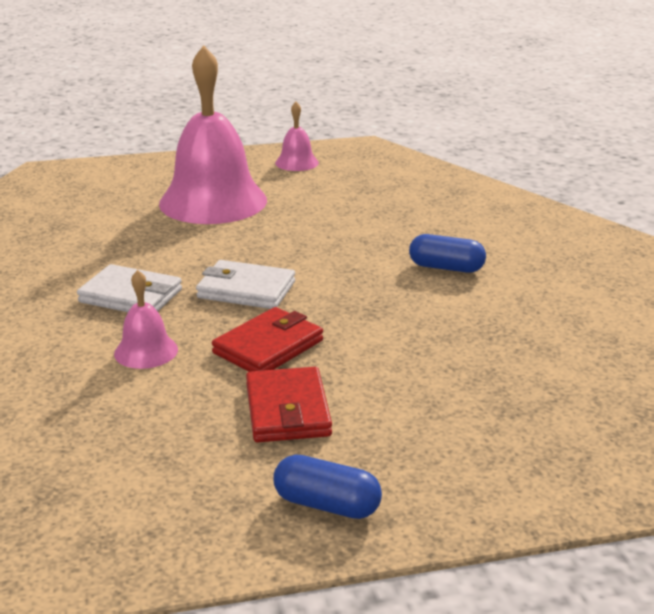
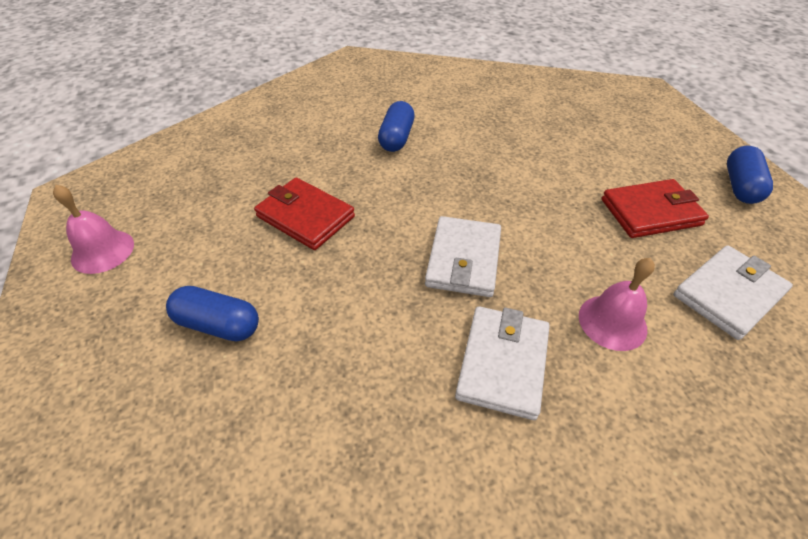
camera: 95 degrees left, 20 degrees up
(148, 427) = (728, 294): none -> white wallet
(213, 201) = (218, 324): pink bell -> blue capsule
(268, 347) = (565, 232): red wallet -> red wallet (305, 217)

